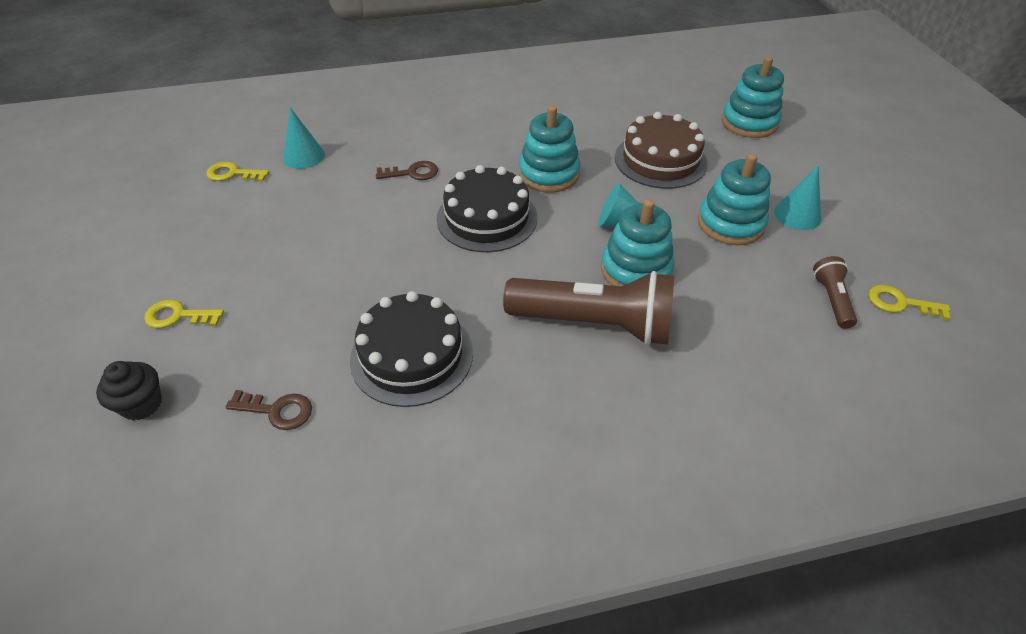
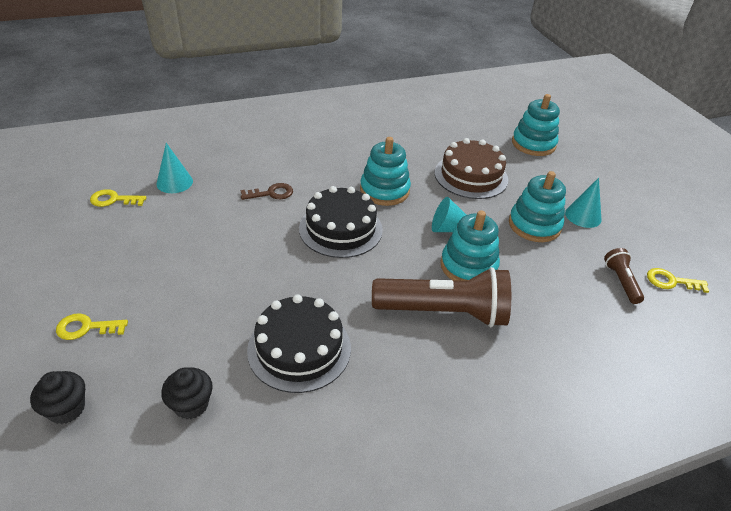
camera: 10 degrees left, 5 degrees down
(277, 410) = (191, 405): brown key -> black cupcake

